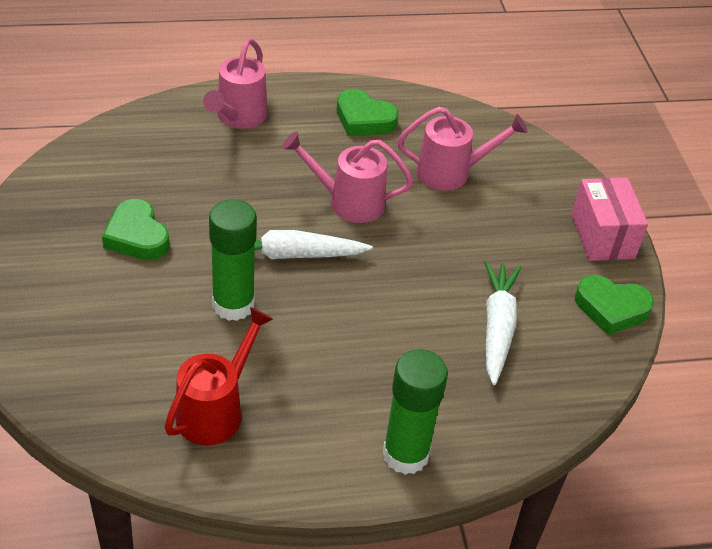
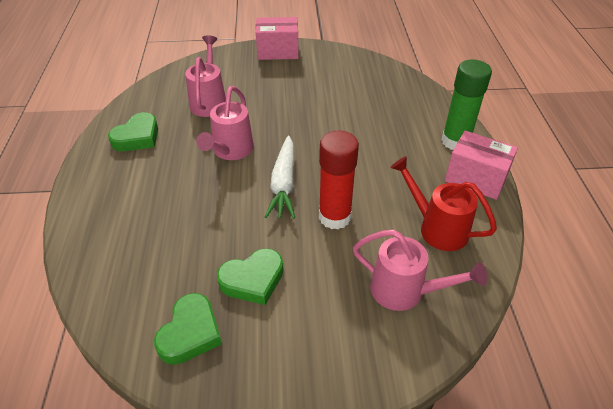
camera: 80 degrees left, 0 degrees up
(233, 305) = (334, 217): green glue stick -> red glue stick
(238, 117) = (109, 210): pink watering can -> pink watering can (405, 291)
(318, 470) = (475, 178): none -> pink box
(497, 327) = (352, 97): white carrot -> none
(611, 308) = (336, 56): green heart -> green heart (190, 333)

